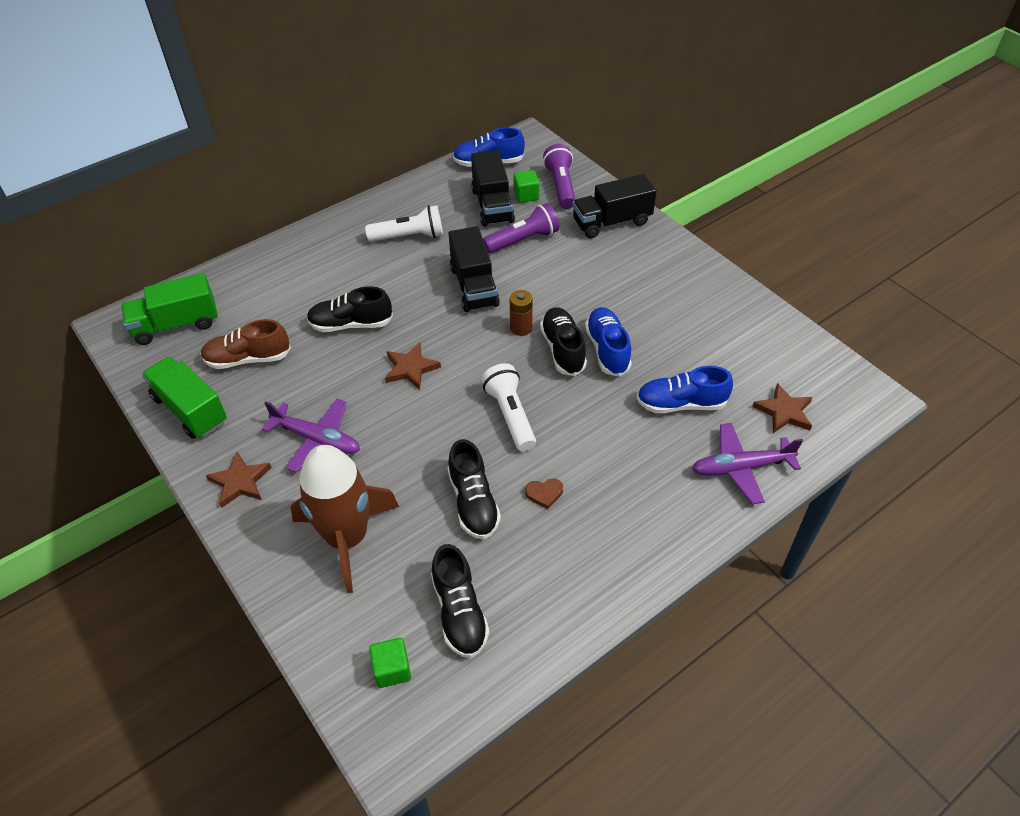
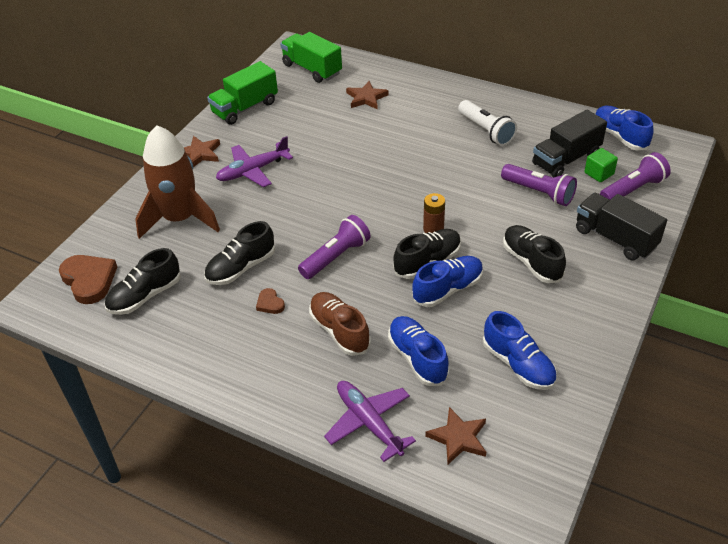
camera: 65 degrees right, 5 degrees down
(190, 410) = (245, 108): green truck -> green truck turned 150 degrees counterclockwise
(248, 359) = (303, 111): brown shoe -> brown shoe (339, 331)
(316, 439) = (253, 170): purple plane -> purple plane turned 60 degrees clockwise
(351, 324) = (369, 141): black shoe -> black shoe (531, 262)
(392, 669) = (89, 280): green cube -> brown heart
(411, 368) = (347, 187): brown star -> brown star (366, 98)
(474, 286) = (459, 186): black truck -> none
(510, 415) = (336, 257): white flashlight -> purple flashlight
(721, 341) = (518, 365): none -> blue shoe

